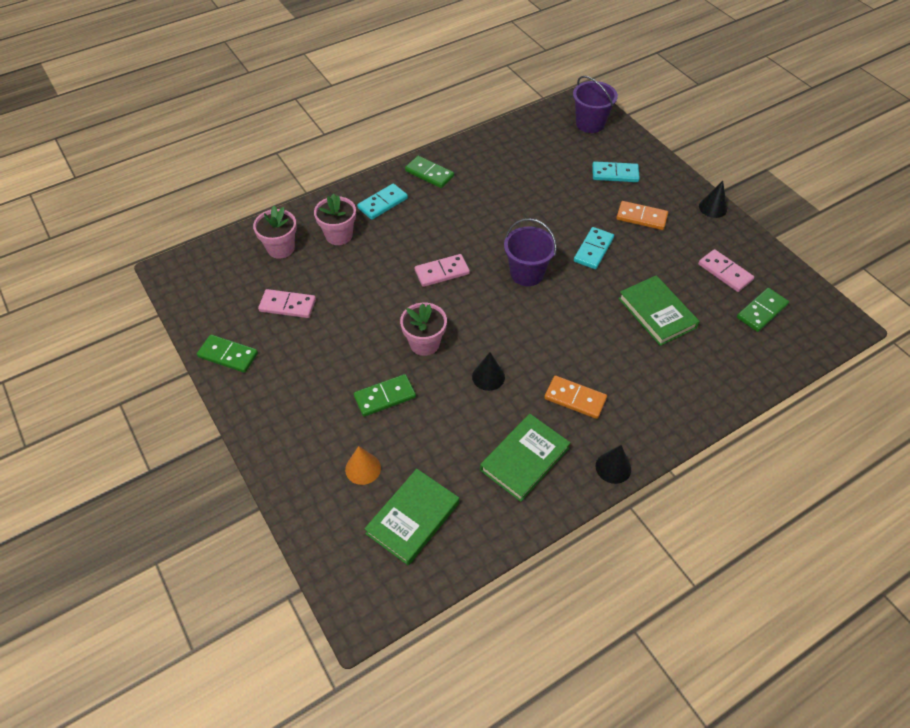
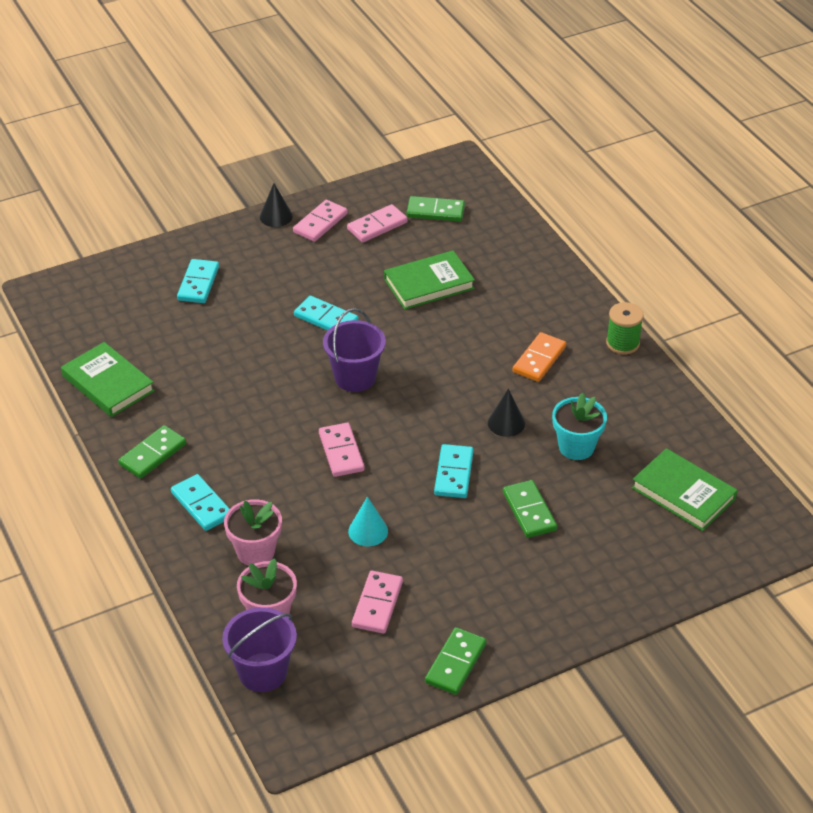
camera: 85 degrees left, 10 degrees down
(360, 294) = (368, 531): none -> turquoise cone
(363, 468) = (624, 532): orange cone -> none
(424, 343) = (454, 473): pink flower pot -> turquoise domino
(465, 430) = (576, 447): none -> turquoise flower pot
(524, 459) = (613, 404): green book -> green book (108, 383)
(590, 124) = (94, 292): purple bucket -> purple bucket (263, 672)
(613, 467) = (622, 343): black cone -> green spool
(641, 217) = (280, 273): orange domino -> none
(714, 235) = (320, 223): none -> pink domino
(762, 311) = (435, 211): green domino -> green domino turned 45 degrees counterclockwise

